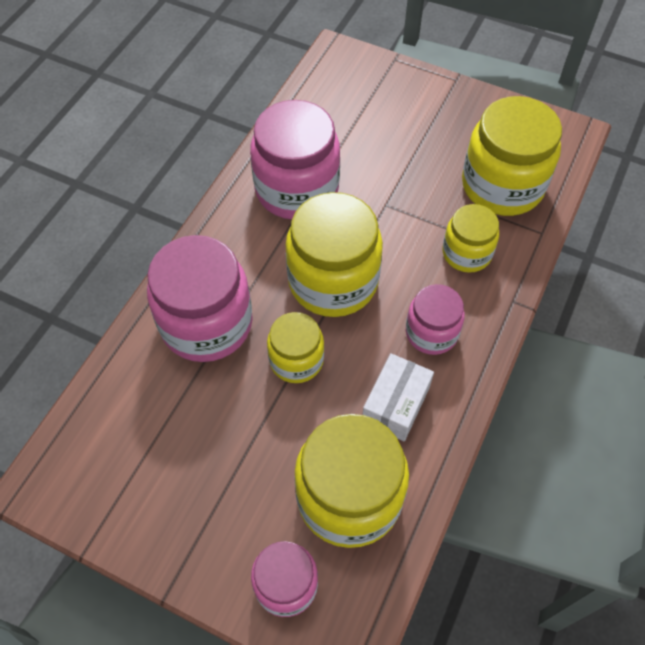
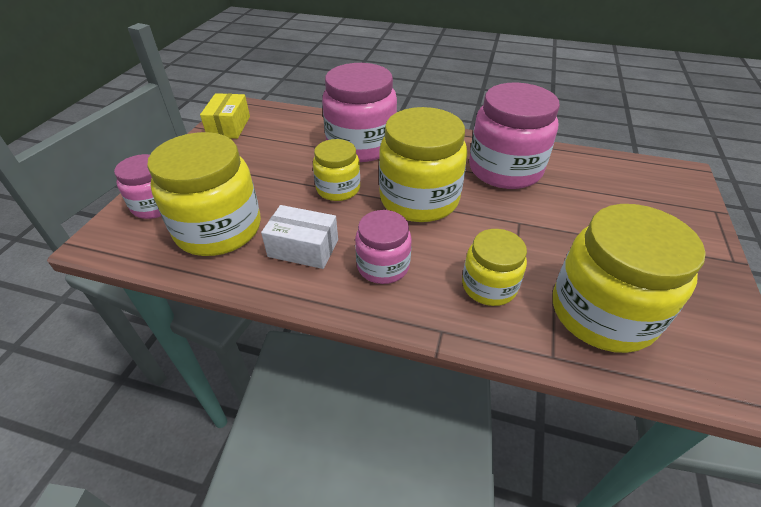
camera: 80 degrees right, 15 degrees down
(100, 499) = (229, 126): none -> yellow box

